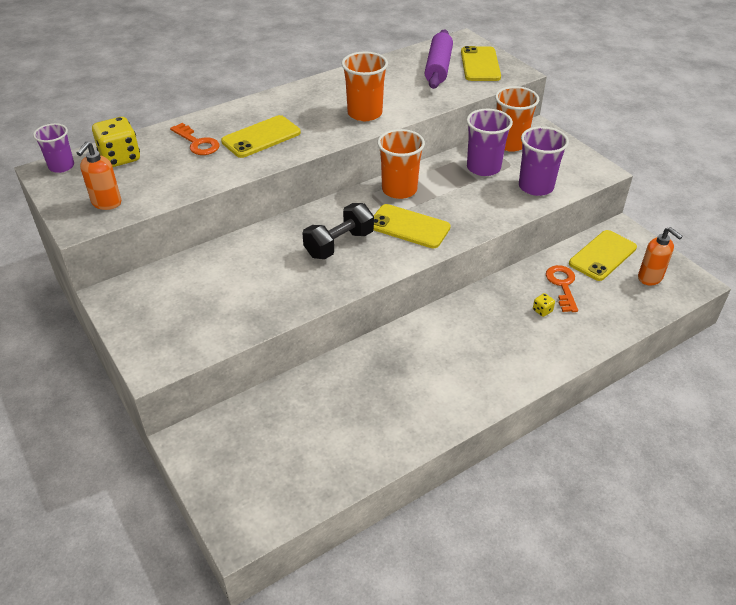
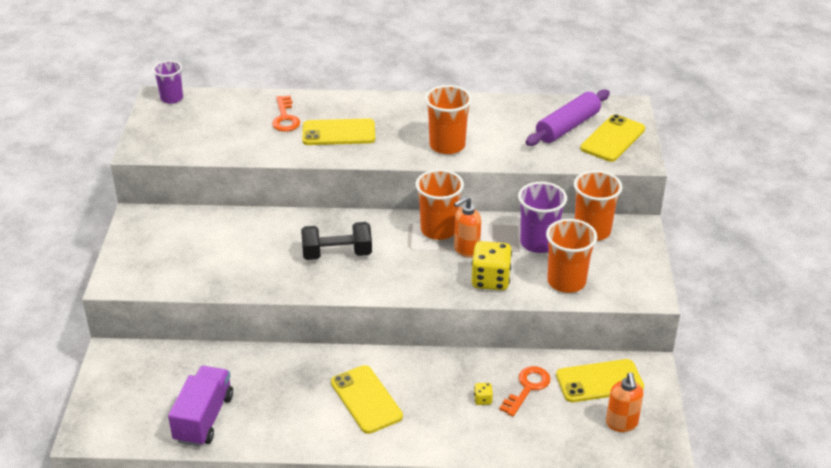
camera: 35 degrees right, 5 degrees down
(106, 203) = (172, 141): orange soap dispenser -> orange soap dispenser (466, 250)
(120, 158) = (218, 108): yellow dice -> yellow dice (490, 280)
(339, 450) = (204, 418): none -> purple truck
(409, 227) = (410, 265): yellow phone -> yellow phone (366, 399)
(536, 187) = (566, 281): purple cup -> orange cup

